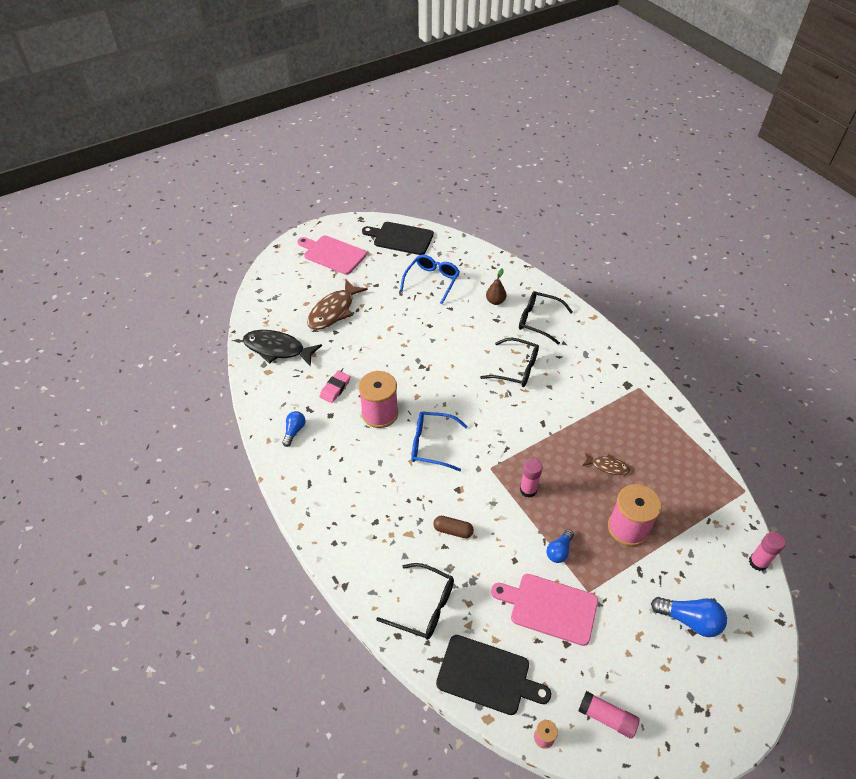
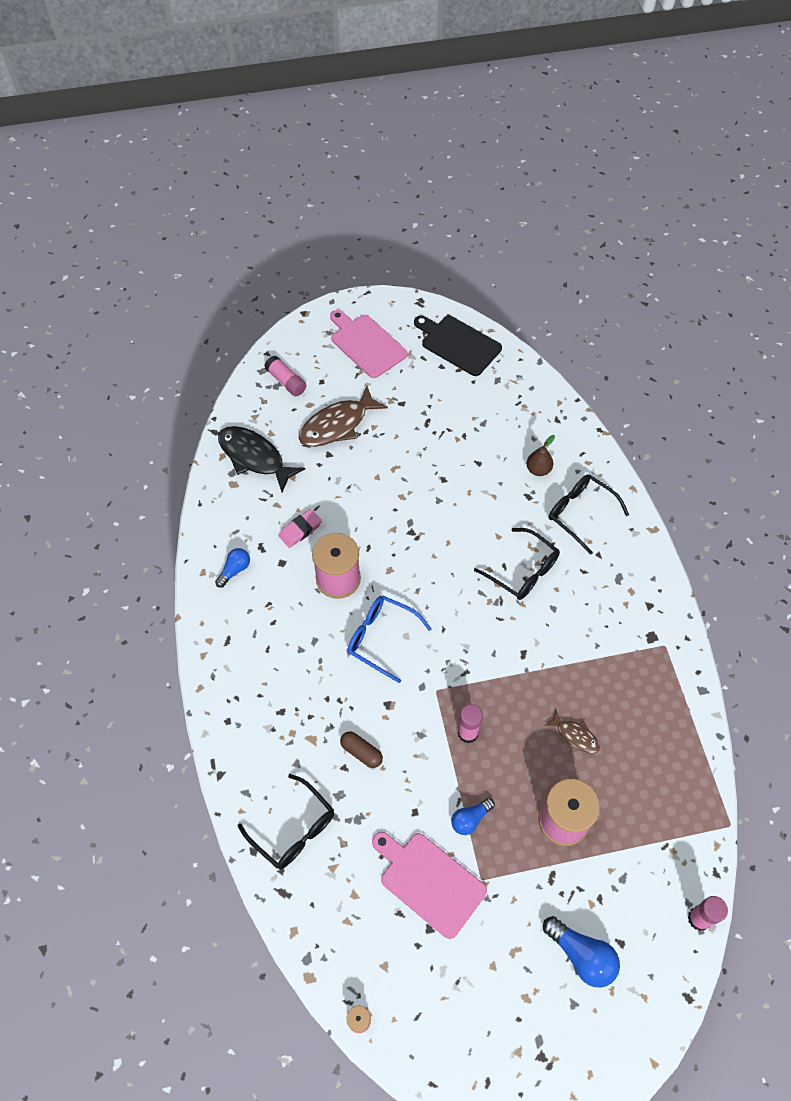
camera: 20 degrees right, 10 degrees up
(432, 281) = (472, 417): blue glasses -> none
(487, 676) = (328, 931): black cutting board -> none
(607, 718) = (436, 1026): pink glue stick -> pink glue stick (286, 381)

